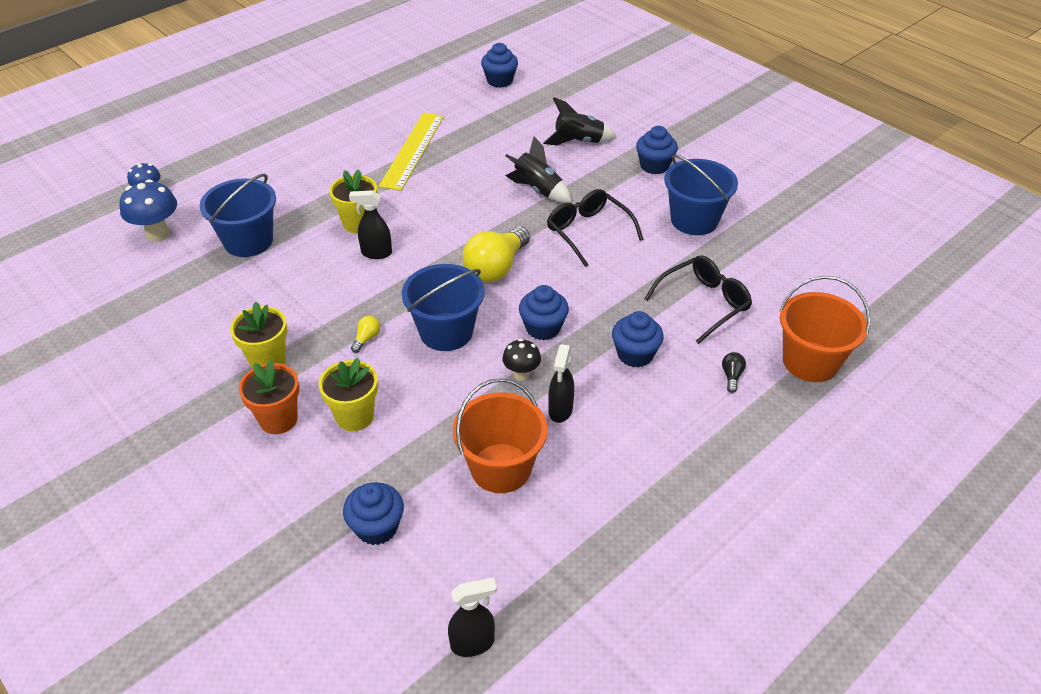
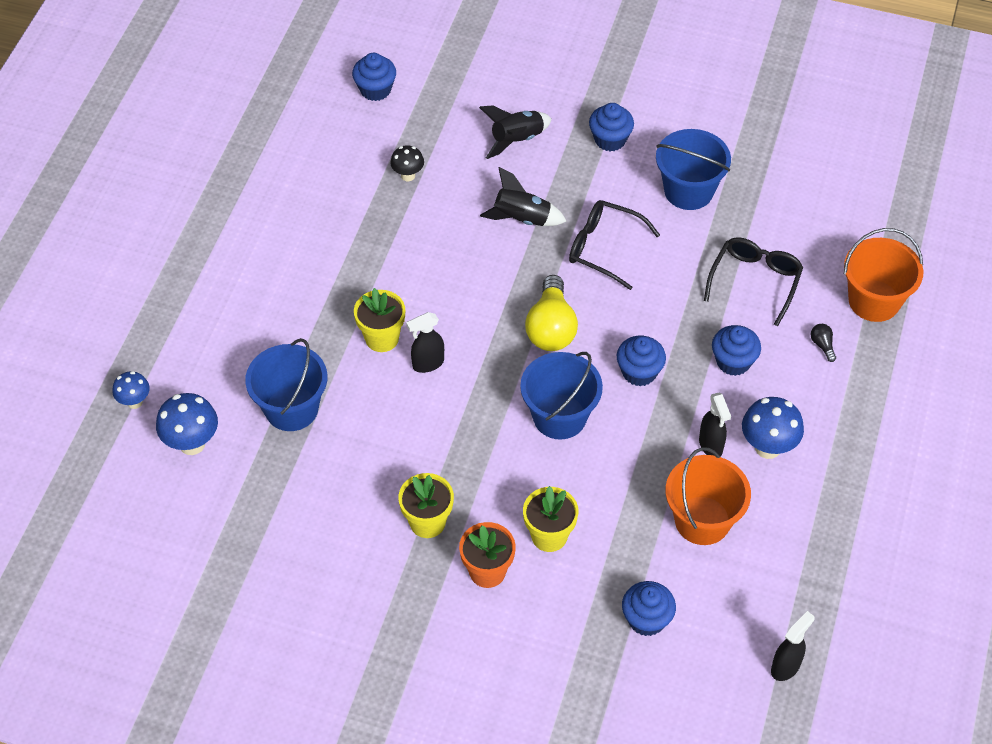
camera: 30 degrees left, 10 degrees up
(366, 338) = (496, 457): yellow light bulb -> none
(413, 150) = (360, 224): yellow ruler -> none
(521, 374) = (655, 427): black mushroom -> black mushroom (408, 175)
(613, 436) = (767, 447): none -> blue mushroom

